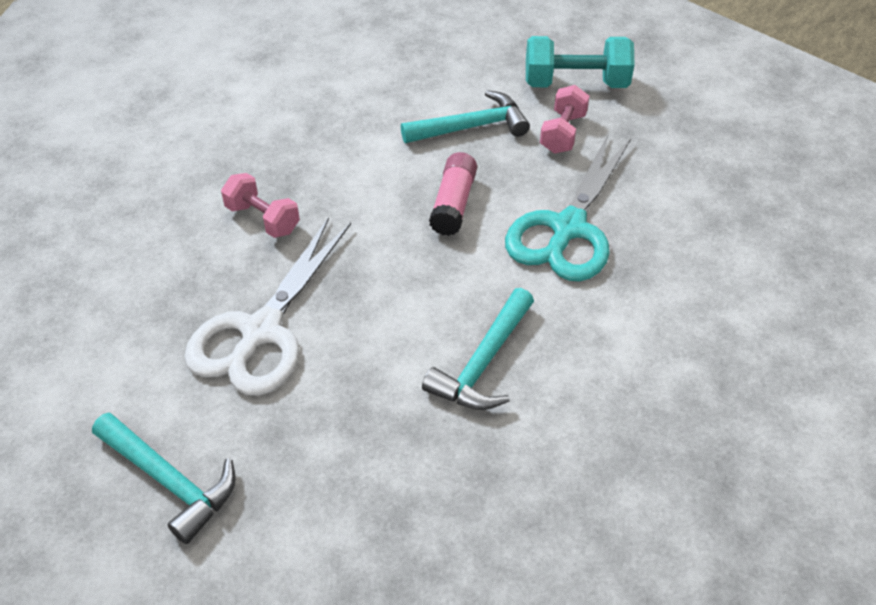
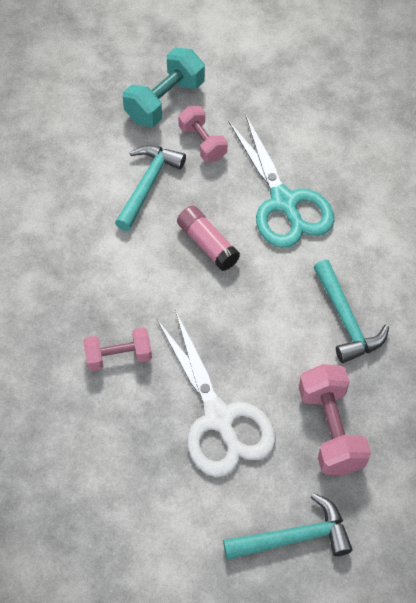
camera: 50 degrees left, 10 degrees up
(332, 433) = (330, 430): none -> pink dumbbell

